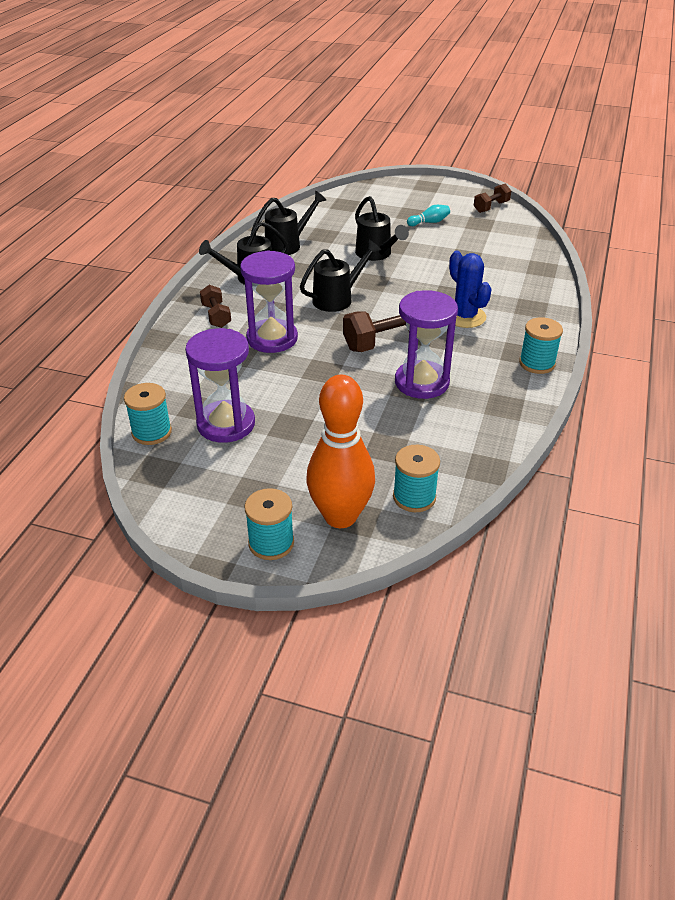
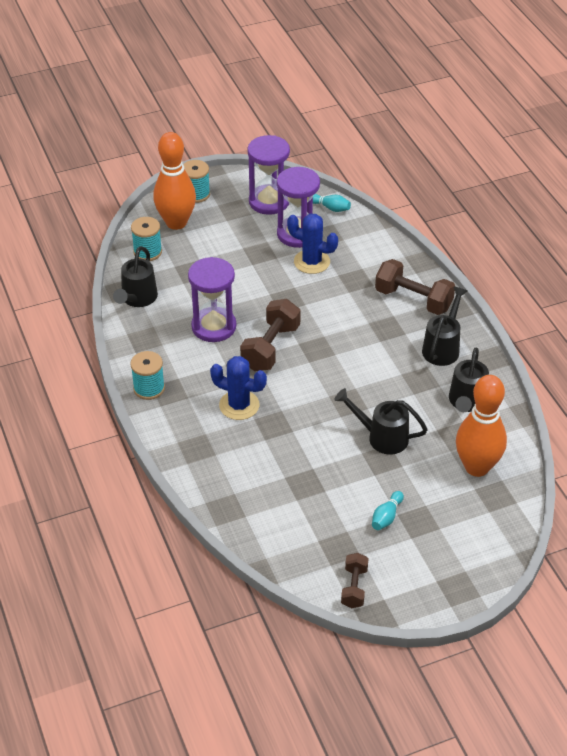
camera: 140 degrees right, 5 degrees up
(151, 432) = (330, 208): turquoise spool -> turquoise bowling pin
(216, 316) = (413, 300): brown dumbbell -> brown dumbbell, size x1.71
(252, 390) = (312, 262): none -> blue cactus
(272, 338) = (350, 304): purple hourglass -> purple hourglass (269, 201)
(335, 218) = (477, 467): none -> orange bowling pin
(337, 299) = (352, 366): black watering can -> black watering can (137, 299)

